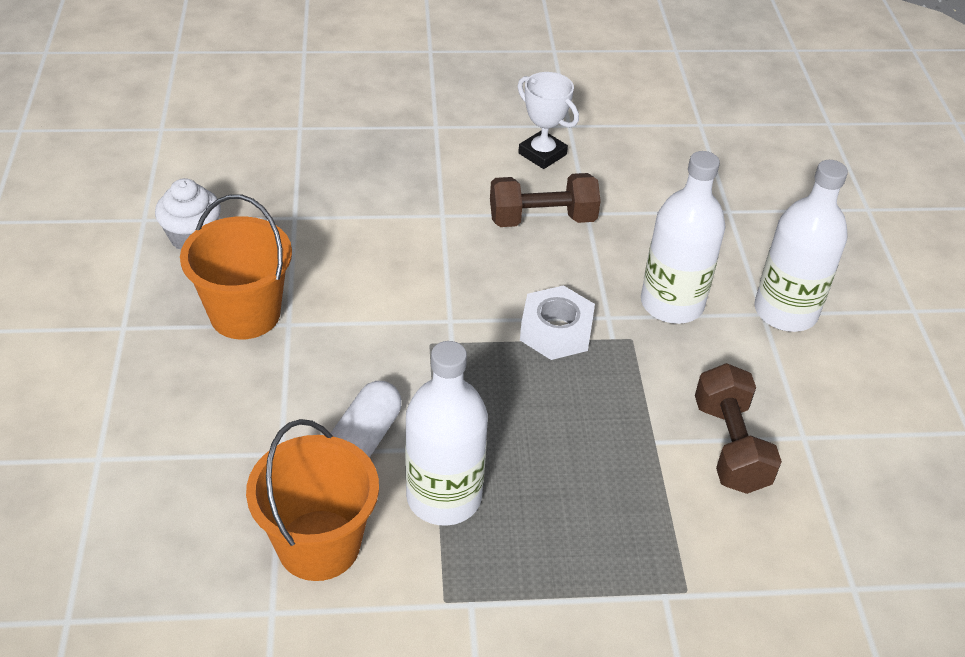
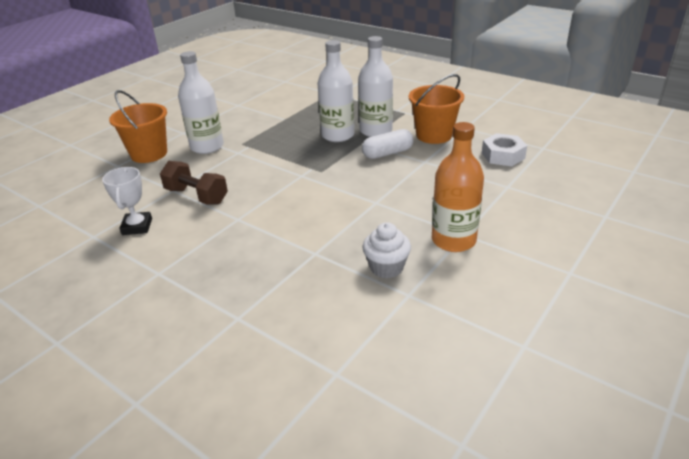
camera: 135 degrees left, 10 degrees down
(132, 311) = (453, 240): none -> orange bottle
(245, 314) = (393, 214): orange bucket -> orange bucket (149, 154)
(556, 331) = (265, 156): white nut -> white nut (503, 155)
(730, 446) = (263, 110): brown dumbbell -> none
(785, 311) = (174, 130): white bottle -> white bottle (337, 135)

